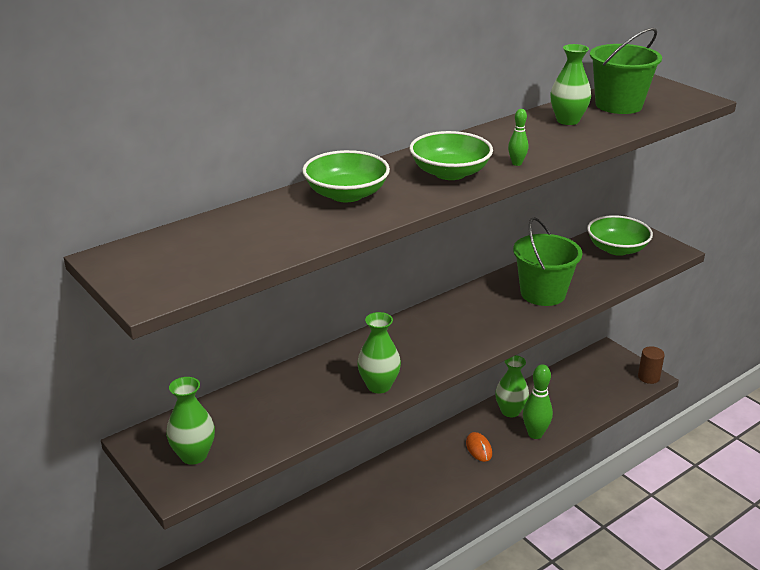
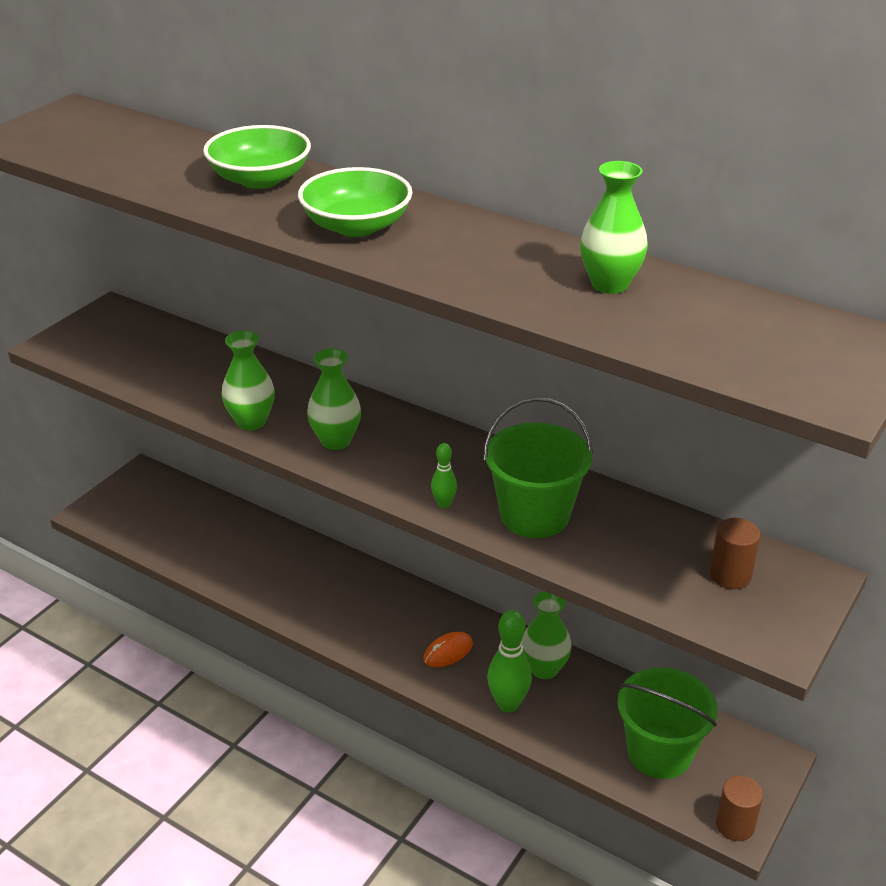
camera: 70 degrees right, 5 degrees up
(194, 455) = (98, 341): green vase -> green vase (336, 441)
(516, 163) = (416, 264): green bowling pin -> green bowling pin (444, 504)
(617, 249) = (730, 575): green bowl -> brown cylinder
(618, 105) = (721, 320): green bucket -> green bucket (659, 752)

